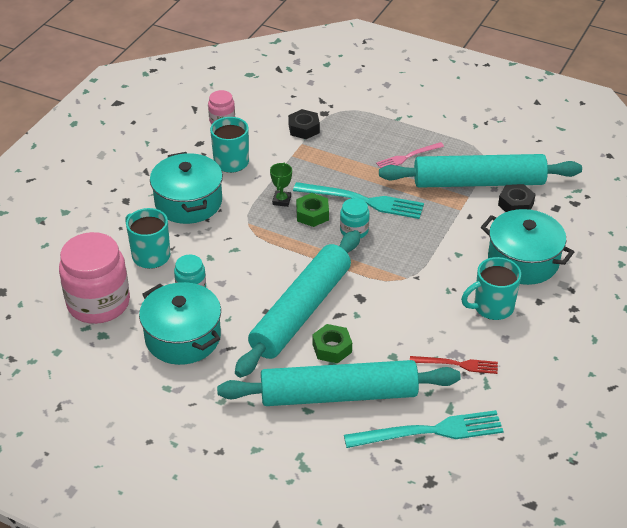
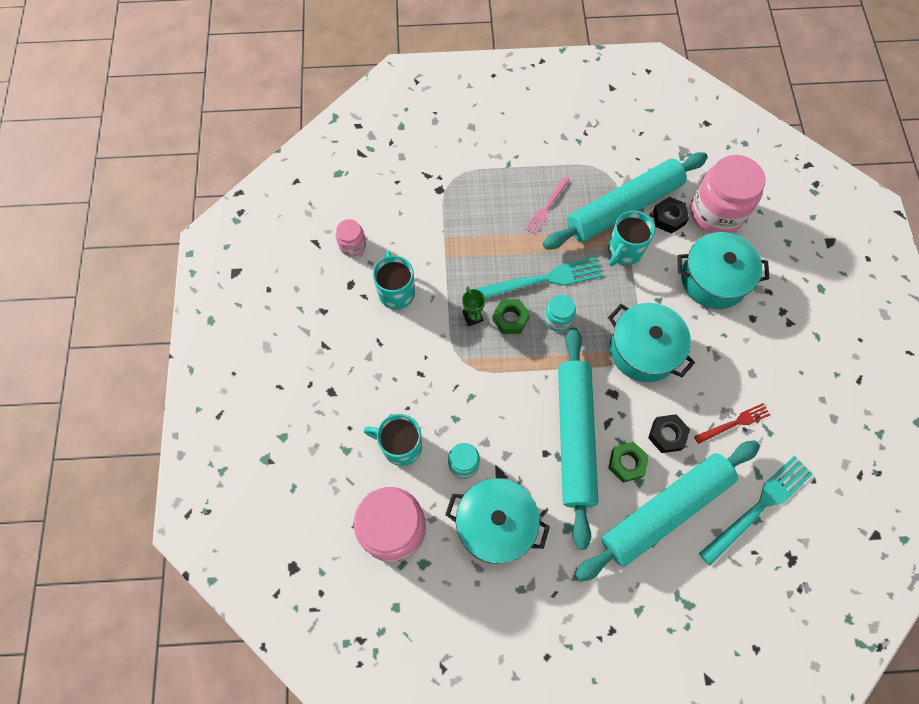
camera: 30 degrees left, 25 degrees up
(188, 202) = (391, 363): turquoise pot -> turquoise pot (643, 350)
(304, 128) = (434, 218): black nut -> black nut (667, 435)
(492, 307) = (722, 345): turquoise mug -> turquoise mug (624, 251)
(566, 217) = (716, 212): none -> pink jar

